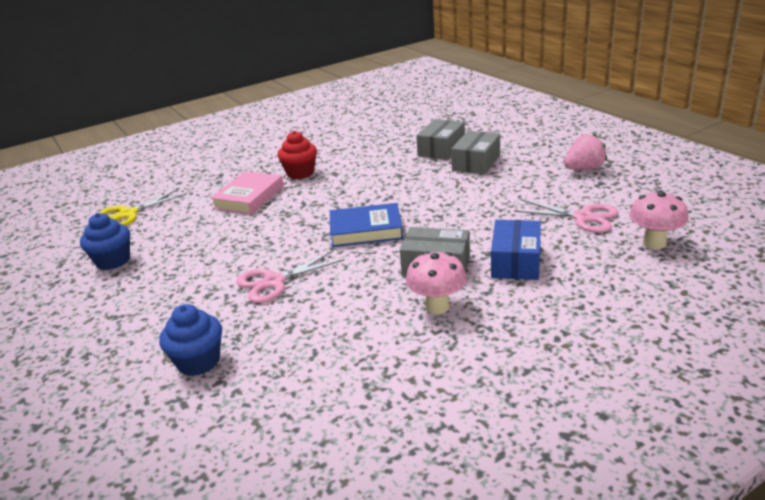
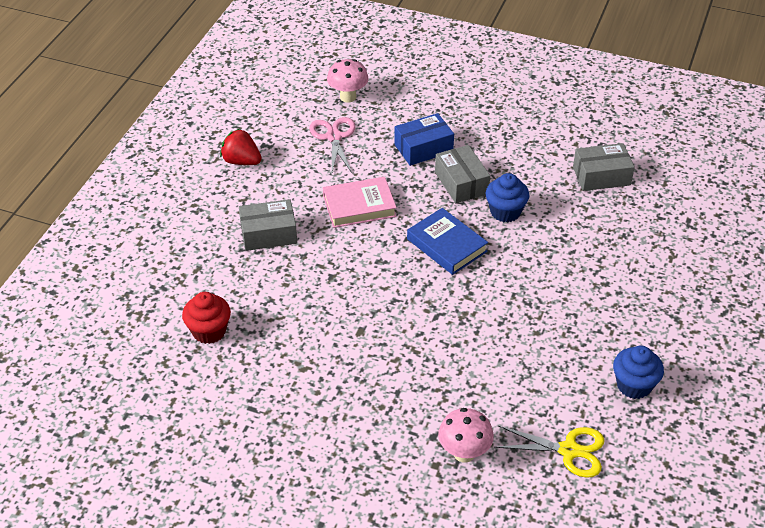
camera: 130 degrees left, 15 degrees up
(199, 362) = (658, 238): blue cupcake -> blue cupcake (505, 212)
(249, 197) = (459, 368): pink book -> pink book (359, 206)
(274, 282) = (557, 256): pink scissors -> none
(300, 173) = (380, 360): red cupcake -> red cupcake (209, 331)
(437, 307) = (506, 162): pink mushroom -> pink mushroom (464, 453)
(441, 149) = (250, 274): grey box -> grey box (601, 176)
(584, 169) = (241, 161): pink strawberry -> red strawberry

